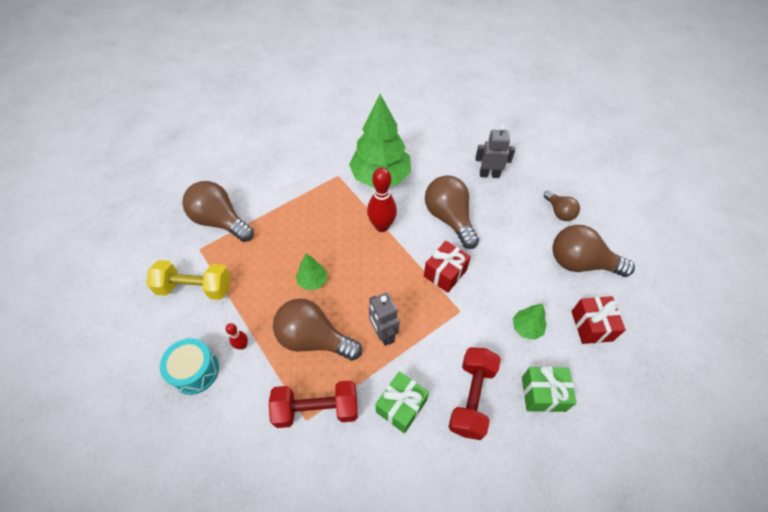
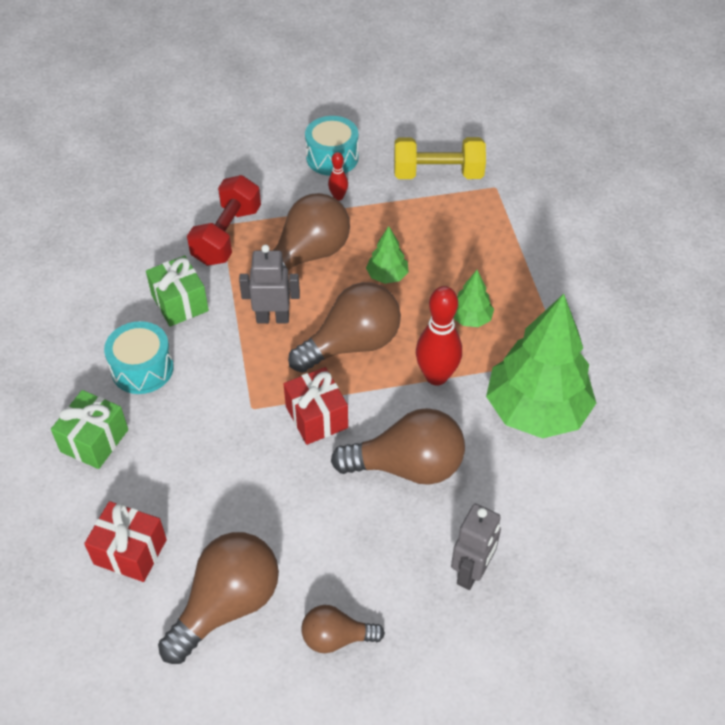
camera: 115 degrees right, 5 degrees down
(195, 288) = (438, 174): yellow dumbbell -> yellow dumbbell turned 60 degrees clockwise
(220, 221) = (532, 213): brown light bulb -> brown light bulb (352, 344)
(471, 397) = (142, 369): red dumbbell -> turquoise drum
(526, 328) = (180, 470): green tree -> green tree (470, 319)

